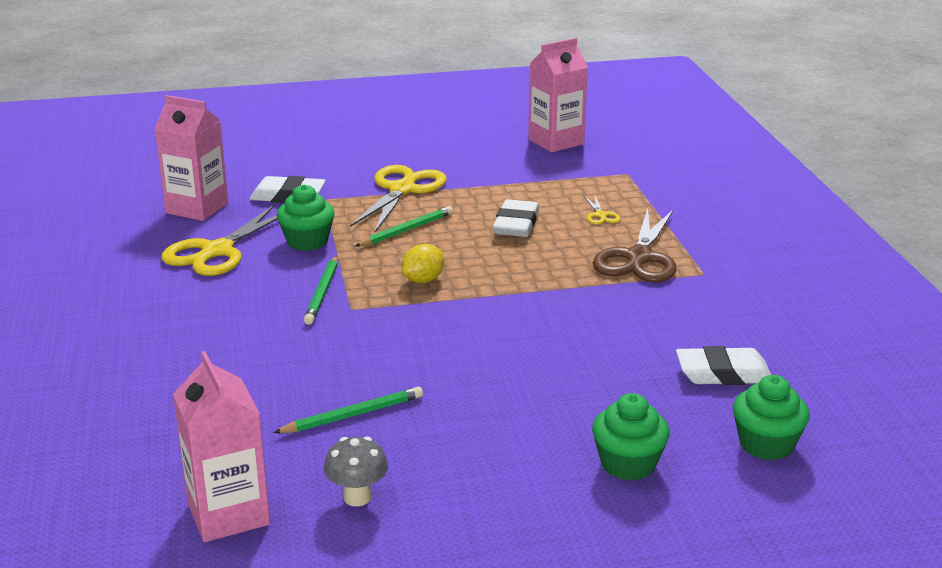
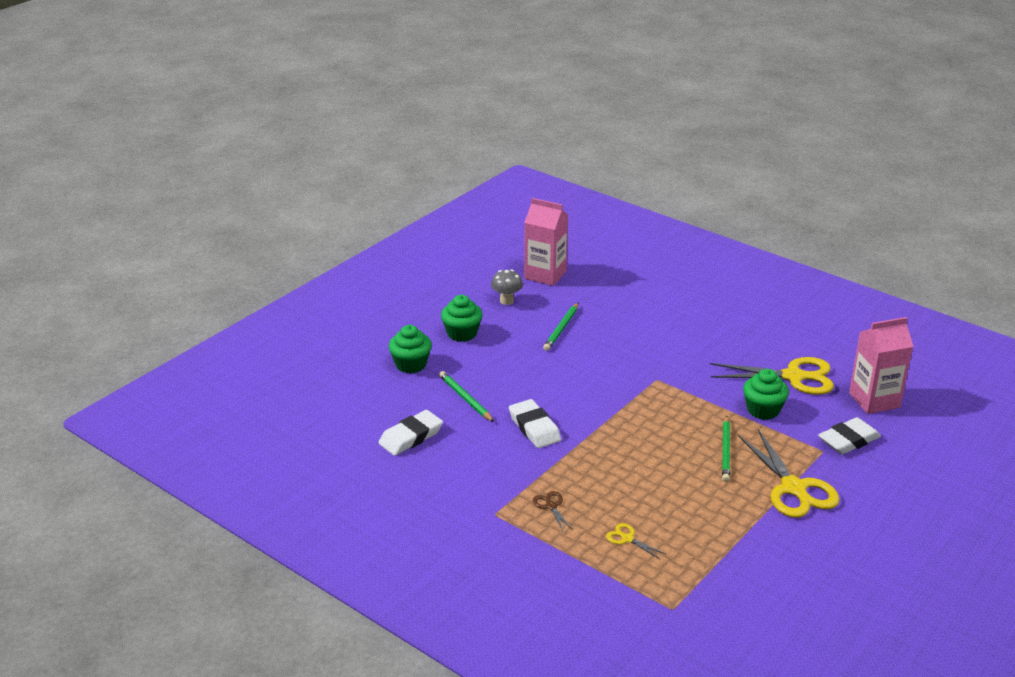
camera: 140 degrees right, 5 degrees up
(216, 251) = (794, 377): yellow scissors -> yellow scissors turned 105 degrees clockwise
(322, 292) = (688, 381): green pencil -> green pencil (465, 399)
(423, 280) = (651, 417): yellow lemon -> none
(516, 224) = (669, 495): white eraser -> white eraser (534, 428)
(556, 142) = (786, 624): pink carton -> none
(639, 258) = (551, 506): brown scissors -> brown scissors, size x0.44
(766, 444) = (354, 404): green cupcake -> green cupcake (462, 333)

